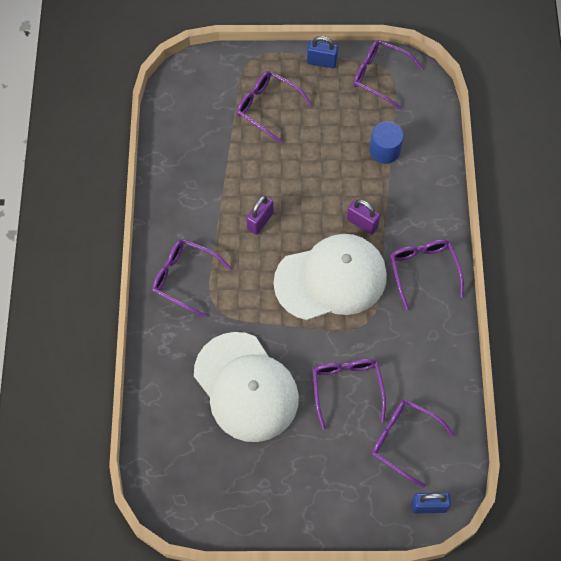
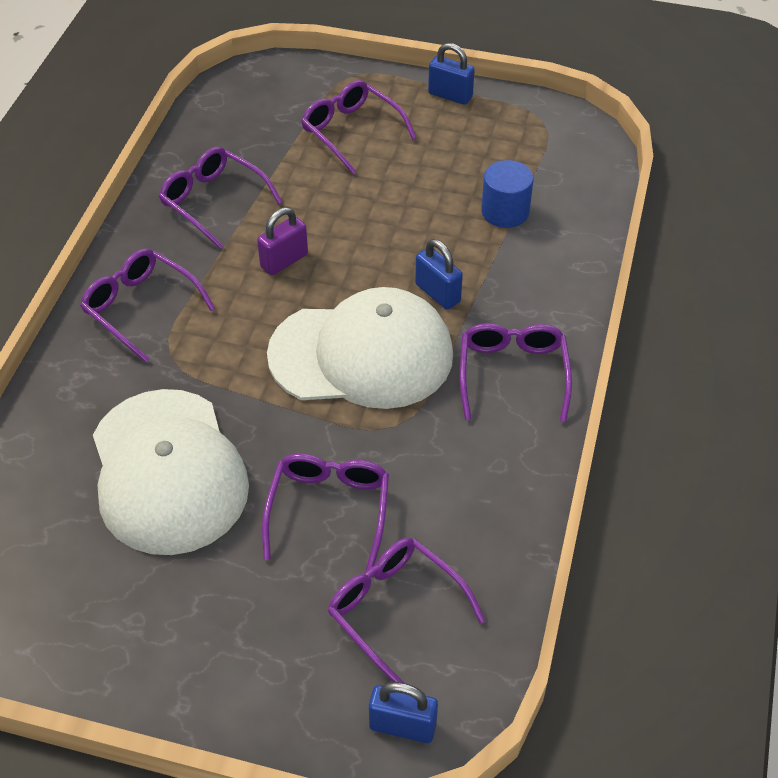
camera: 15 degrees right, 15 degrees down
(362, 223) = (437, 293): purple padlock -> blue padlock
(380, 76) = (529, 125): purple glasses -> purple glasses (214, 202)

